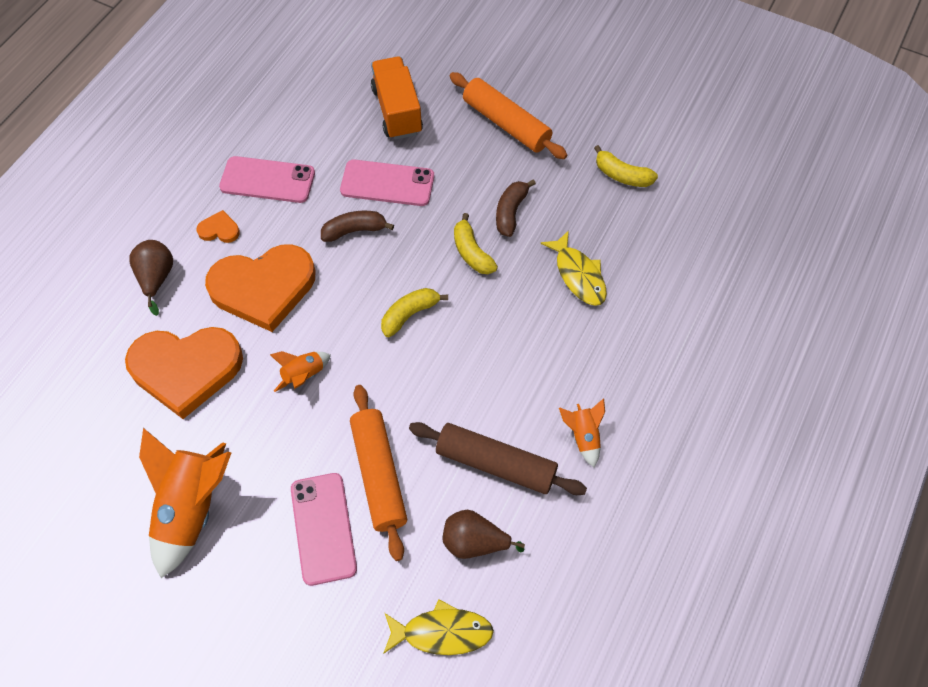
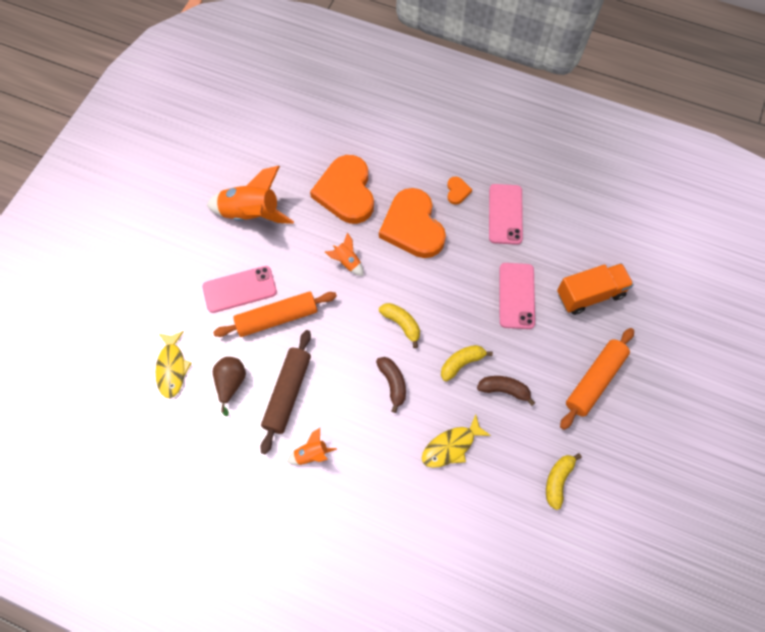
camera: 85 degrees right, 5 degrees up
(157, 278) = (413, 162): brown pear -> none
(354, 230) = (469, 278): brown banana -> brown banana (393, 383)

